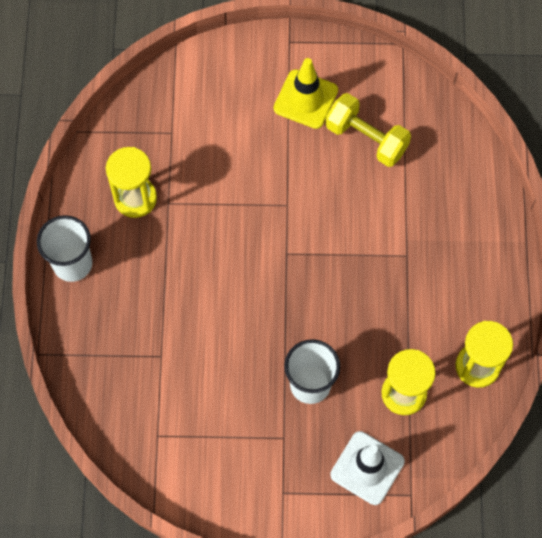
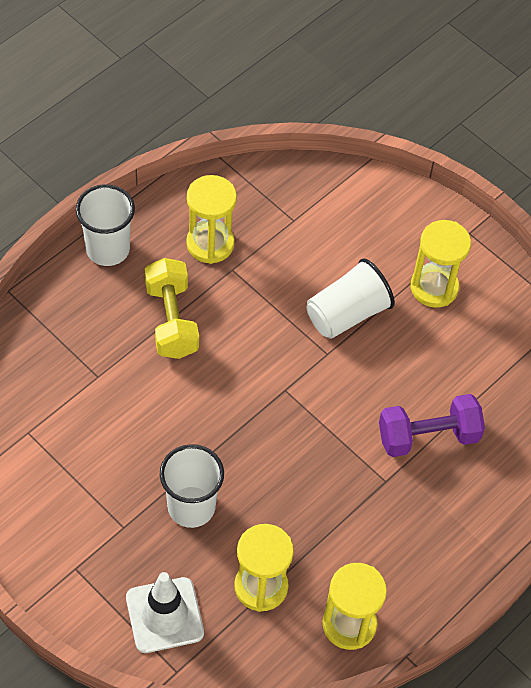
camera: 40 degrees right, 10 degrees down
(271, 166) = (347, 314): none -> white cup
(305, 99) = (434, 287): yellow traffic cone -> yellow hourglass
(366, 138) = (453, 361): yellow dumbbell -> yellow dumbbell (171, 320)
(401, 202) = (428, 436): none -> purple dumbbell

